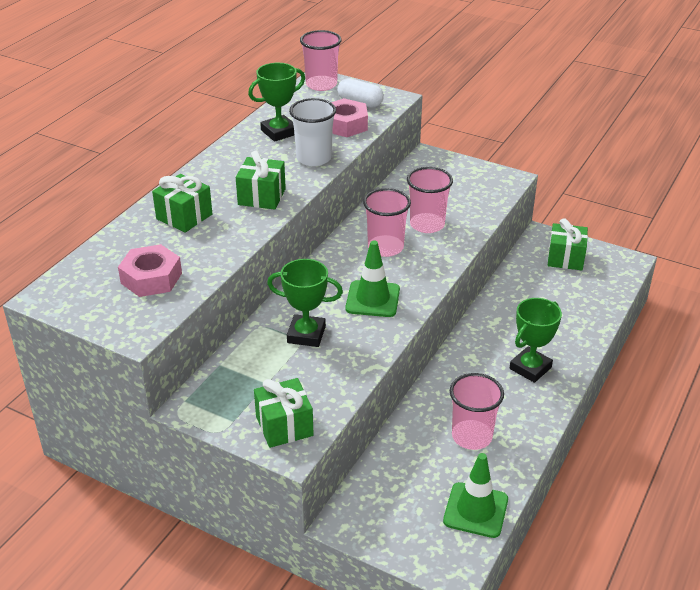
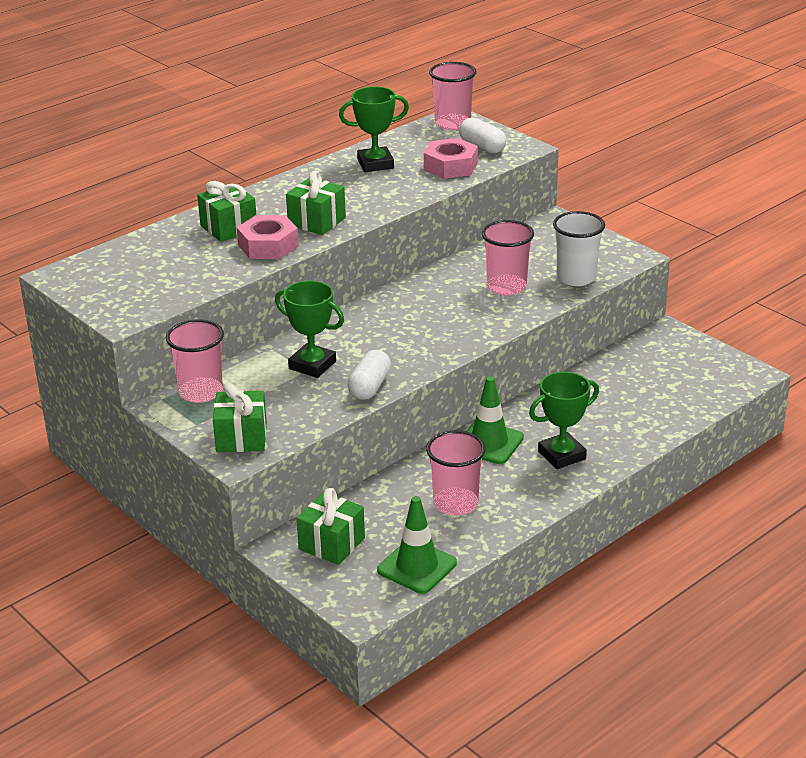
camera: 20 degrees right, 5 degrees down
(151, 278) = (164, 276): pink nut -> pink nut (268, 245)
(314, 158) = (394, 194): white cup -> white cup (576, 277)
(370, 346) = (369, 387): none -> white capsule
(372, 299) = (400, 346): green traffic cone -> green traffic cone (489, 443)
(385, 247) = (446, 301): pink cup -> pink cup (201, 392)
(565, 258) = (677, 358): green gift -> green gift (331, 544)

